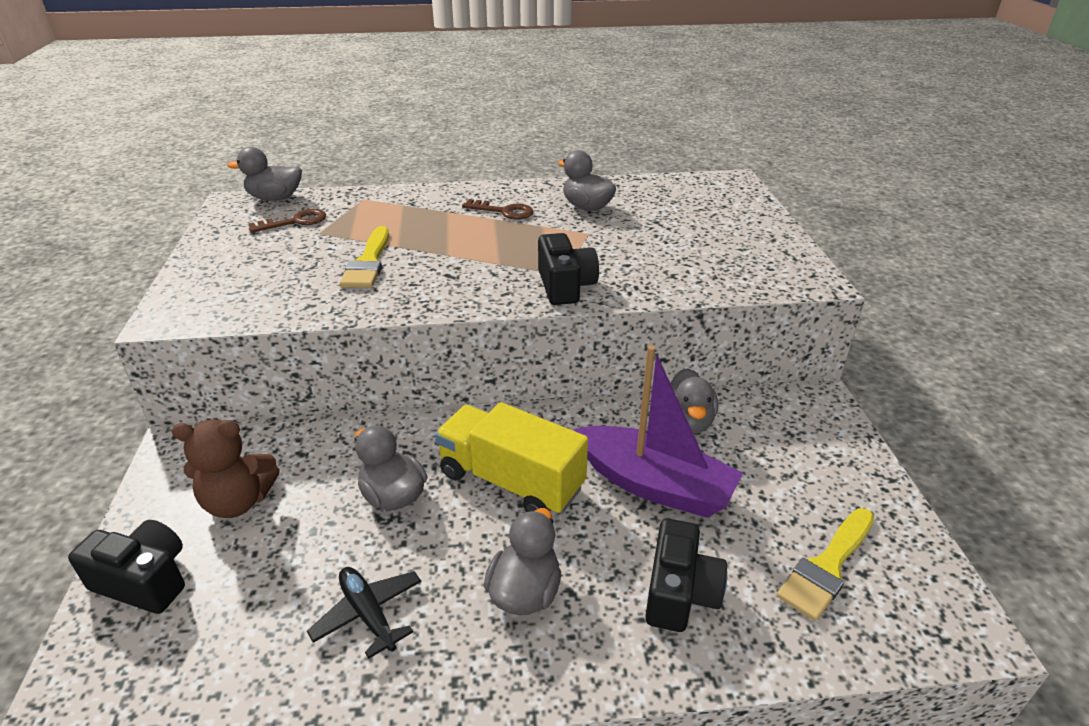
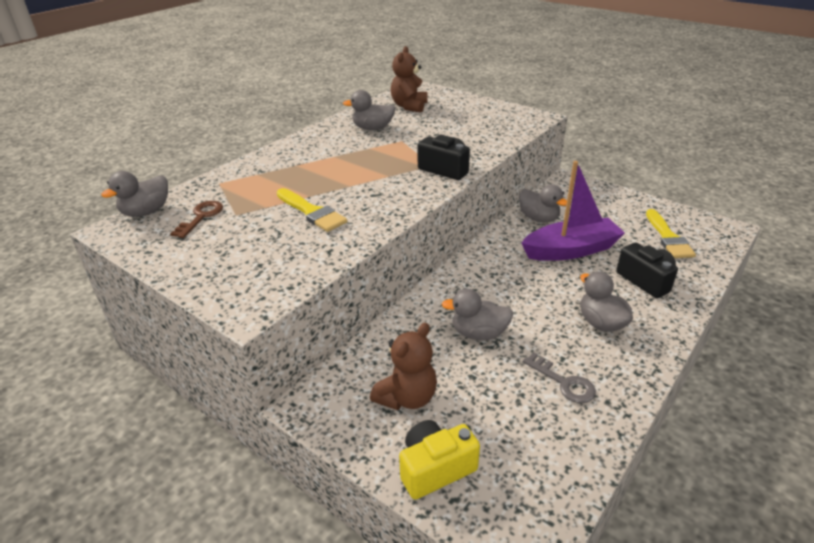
camera: 45 degrees left, 0 degrees up
(144, 581) = (435, 468): black camera -> yellow camera
(368, 614) = (563, 382): black plane -> grey key
(503, 211) = (331, 150): brown key -> none
(511, 481) = (516, 289): yellow truck -> none
(676, 199) = (409, 106): none -> brown teddy bear

